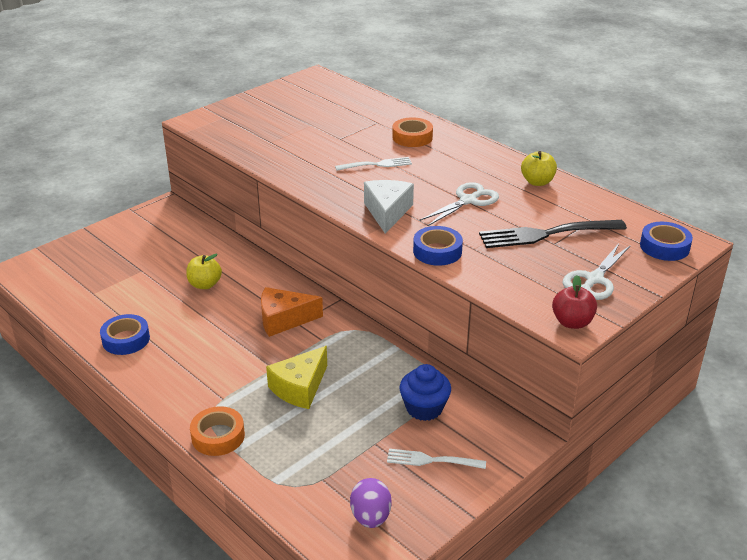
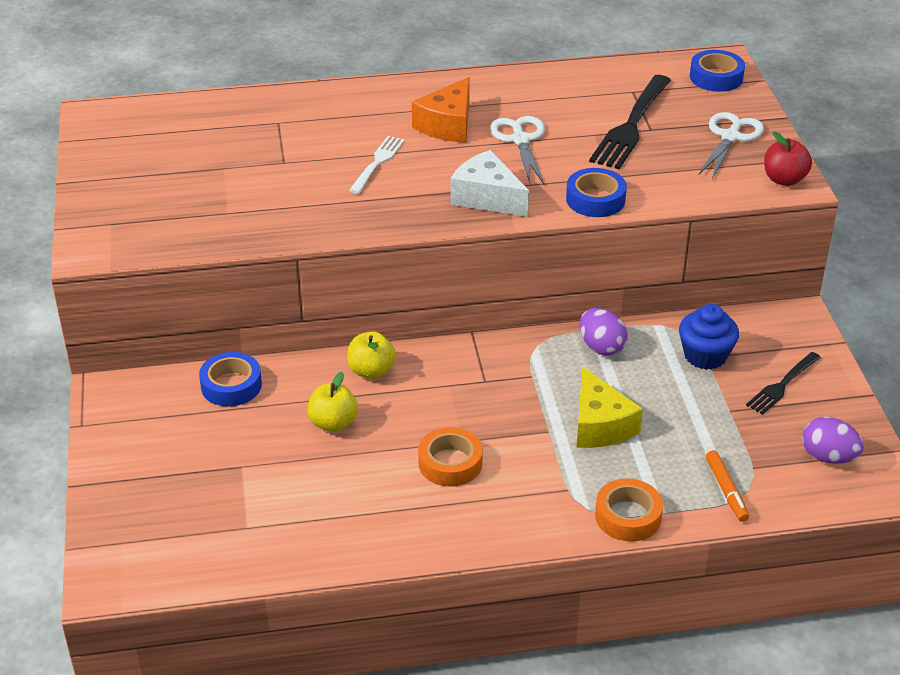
camera: 55 degrees left, 5 degrees up
(126, 339) = (380, 530): blue tape -> blue tape (231, 385)
(284, 320) = (468, 388): orange cheese -> orange cheese (448, 125)
(284, 474) = (726, 490): none -> orange marker
(382, 357) = (601, 347): none -> purple egg
(412, 137) = (345, 115): orange tape -> orange tape (450, 463)
(432, 460) = (782, 384): white fork -> black fork
(537, 182) = (531, 86): yellow apple -> yellow apple (371, 371)
(594, 279) = (730, 137): white scissors -> white scissors turned 135 degrees counterclockwise

